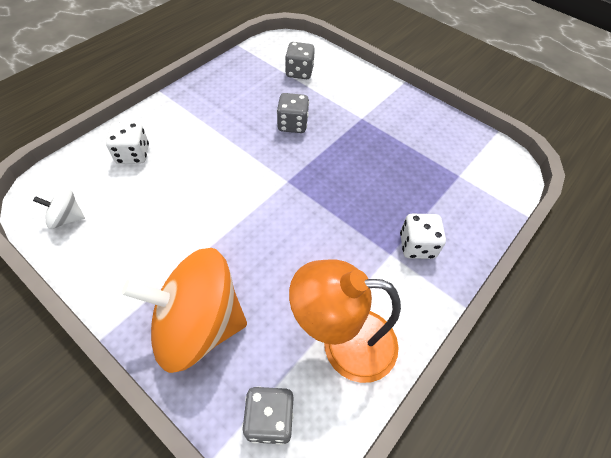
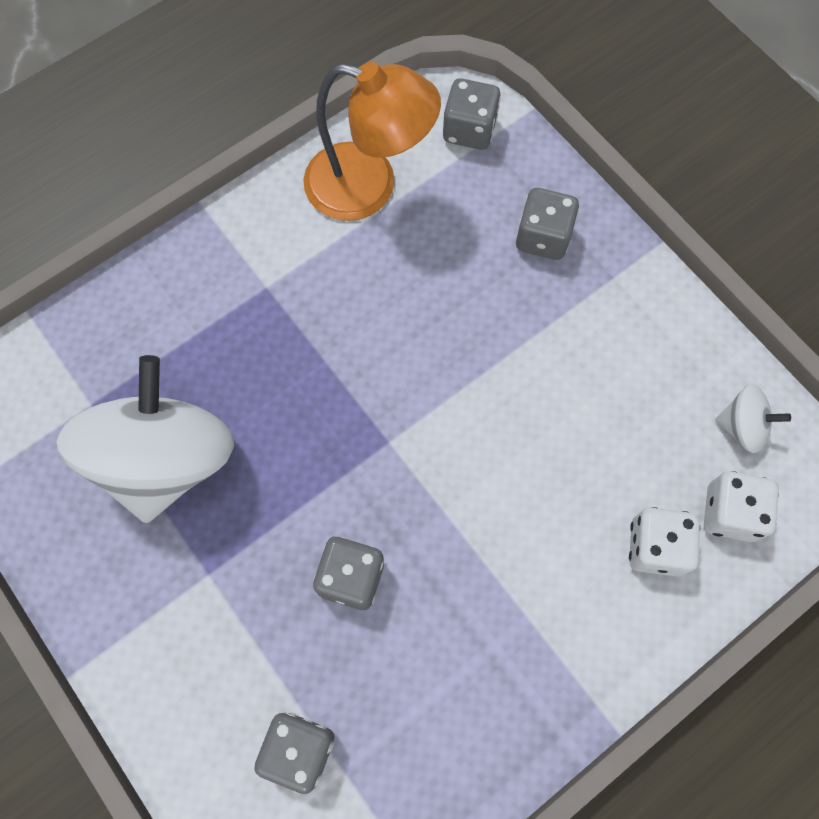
camera: 165 degrees left, 15 degrees up
(198, 324) = (543, 237): orange spinning top -> grey dice
(405, 157) = (165, 459): none -> white spinning top
(417, 246) = (223, 292): white dice -> white dice (730, 513)

